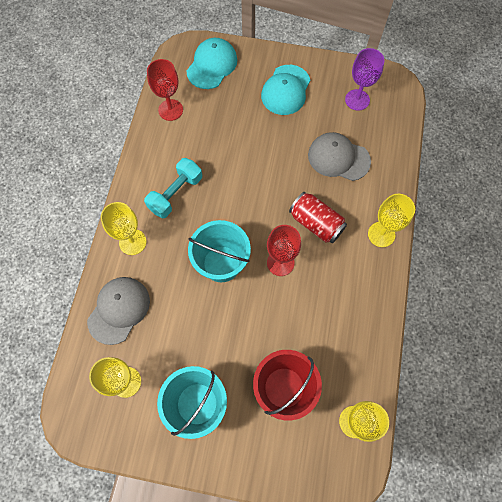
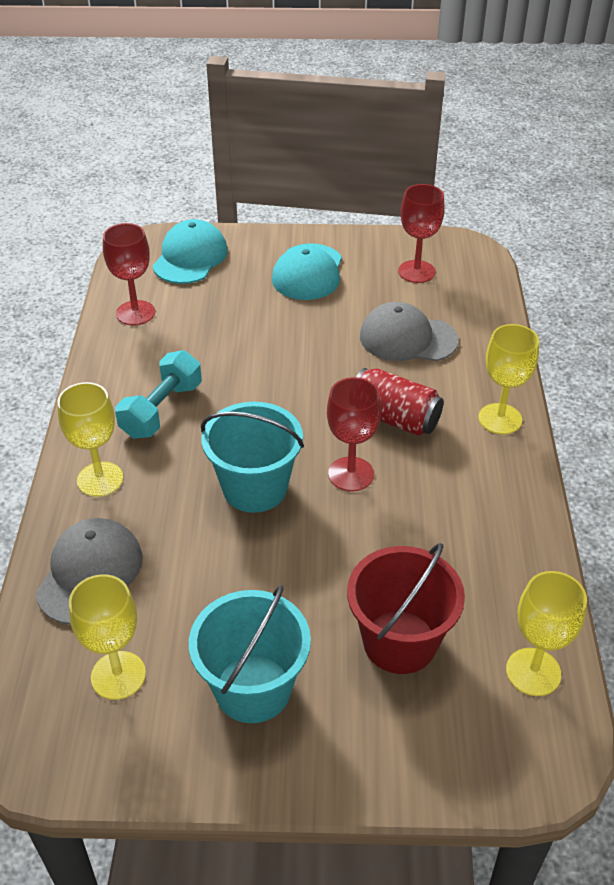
camera: 10 degrees left, 25 degrees down
(357, 100) = (416, 272): purple goblet -> red goblet

